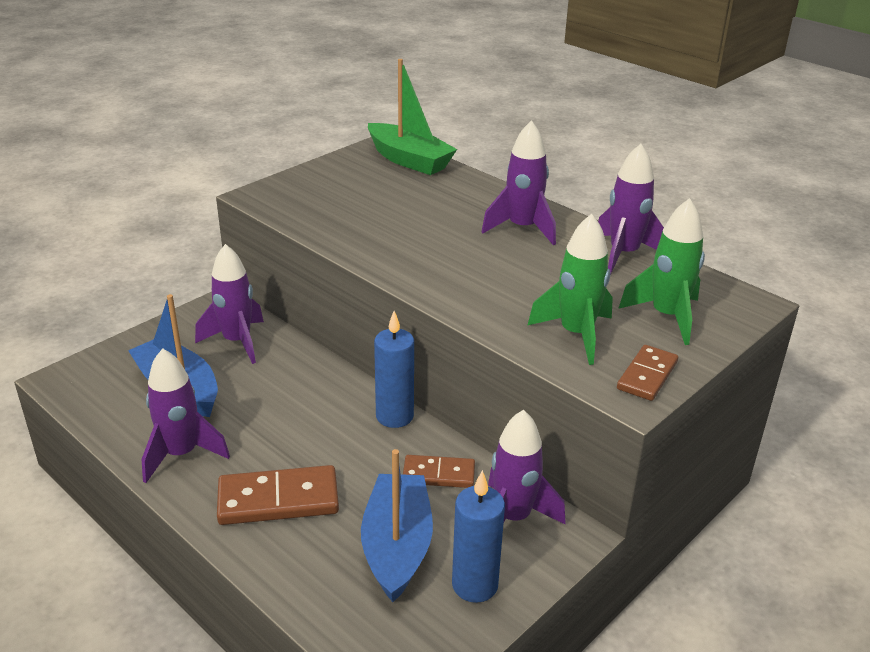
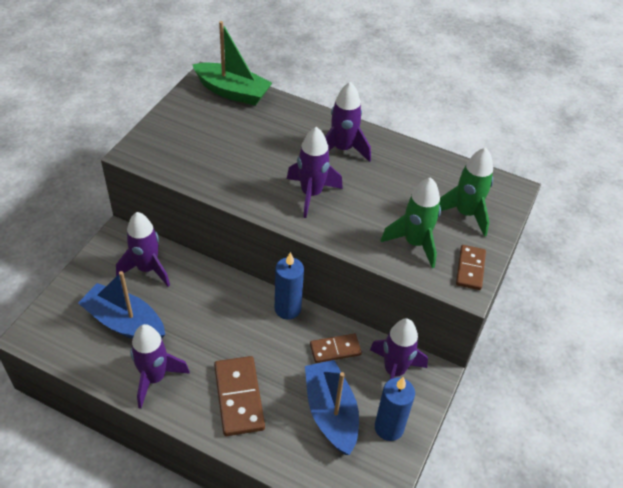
camera: 20 degrees left, 15 degrees up
(278, 499) = (238, 397): brown domino -> brown domino turned 75 degrees counterclockwise
(623, 254) = (419, 161): purple rocket -> purple rocket (311, 194)

